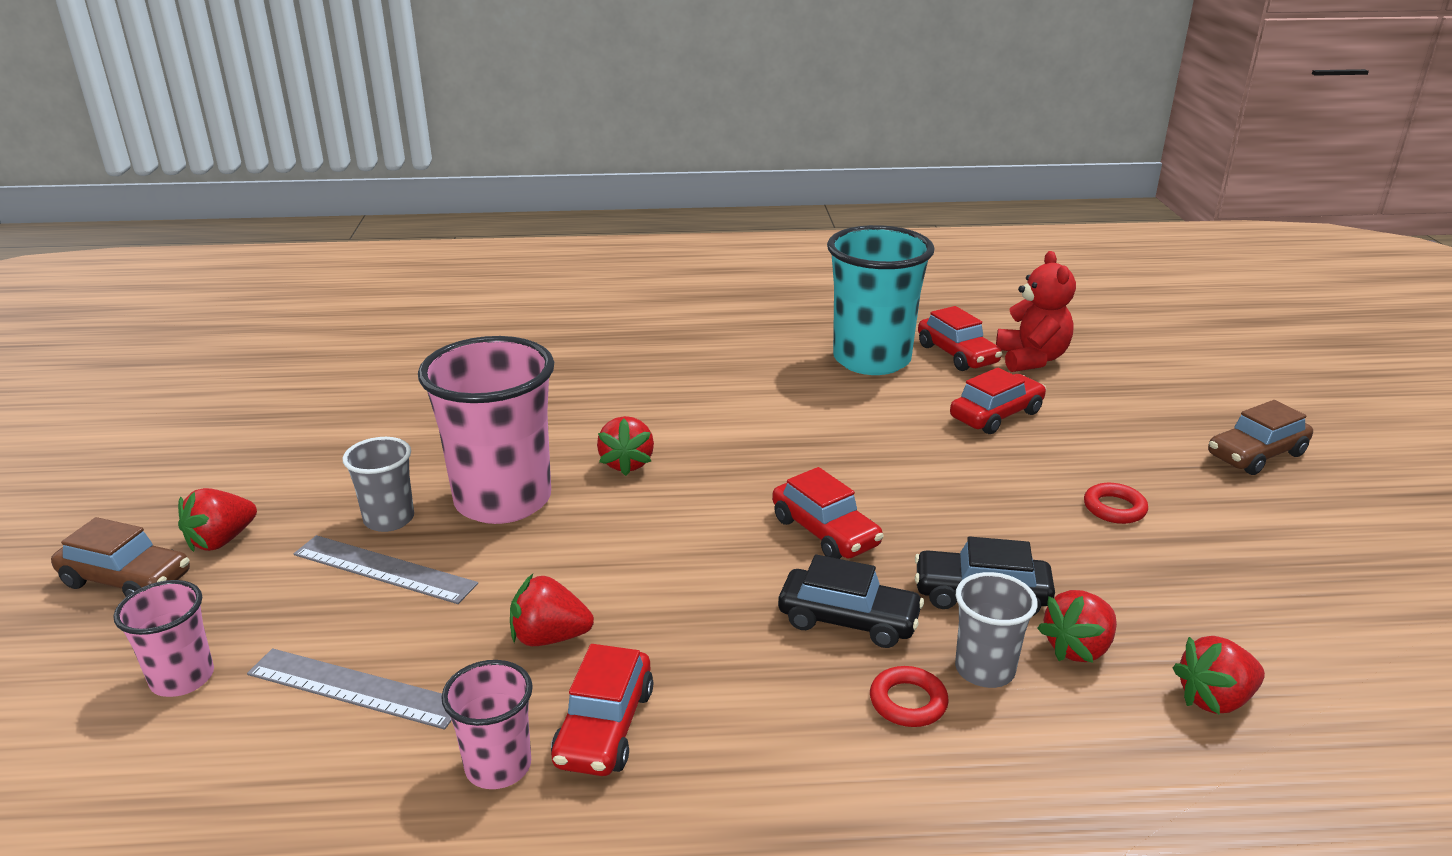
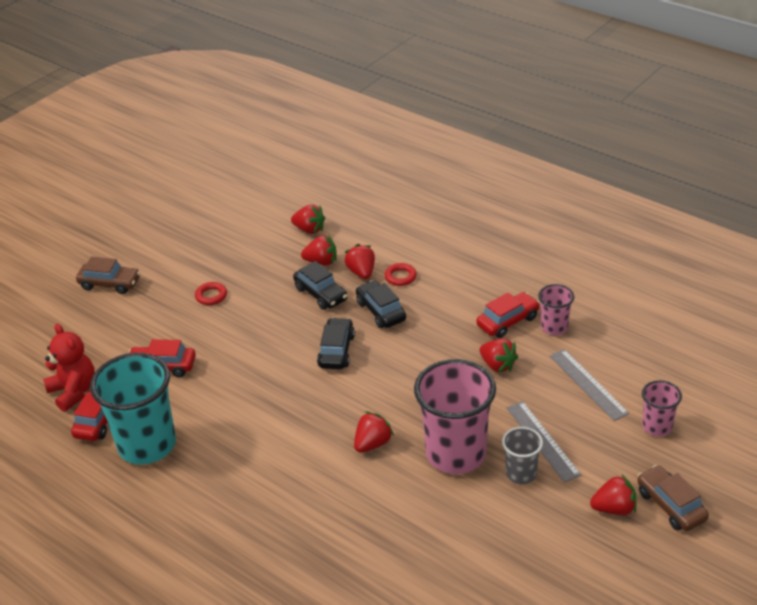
camera: 135 degrees left, 10 degrees up
(825, 532) = (336, 351): red car -> black car
(984, 670) = (361, 272): grey cup -> red strawberry
(1031, 359) = (74, 391): red teddy bear -> red teddy bear turned 105 degrees clockwise

